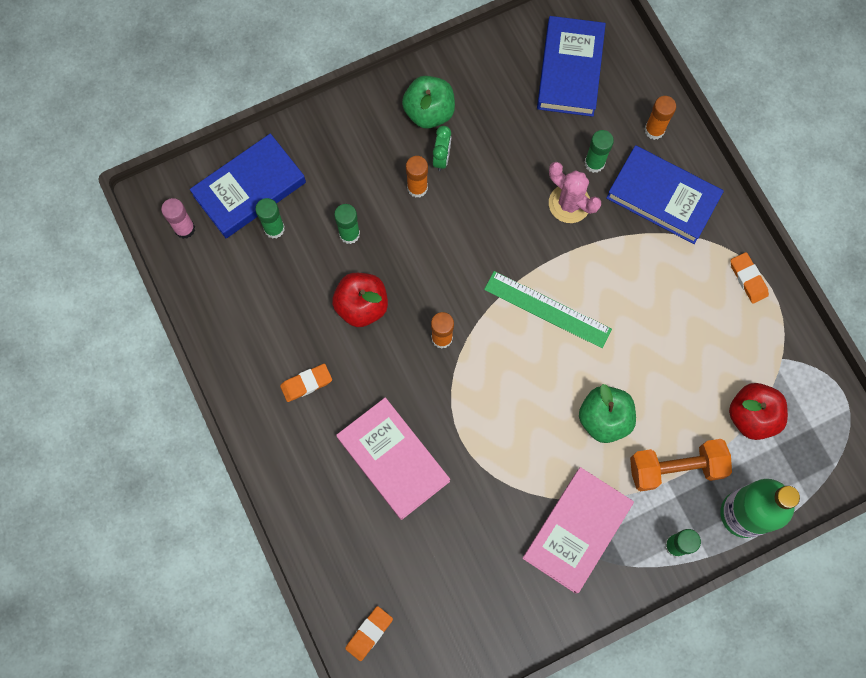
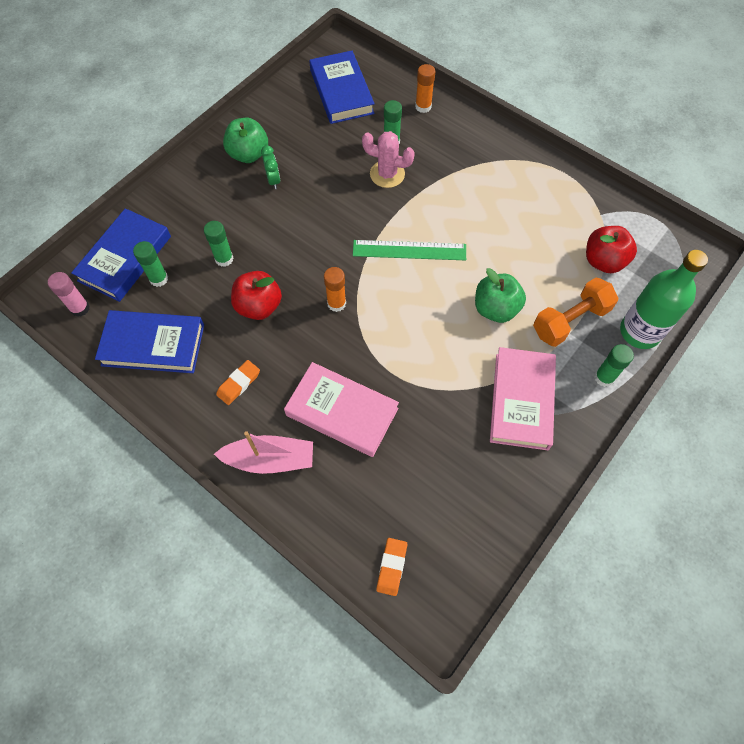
camera: 25 degrees left, 10 degrees down
(303, 476) = (270, 459): none -> pink boat
(417, 188) = (264, 207): orange glue stick -> none
(663, 197) = (453, 145): blue book -> blue book (153, 344)
(748, 279) = (545, 173): orange eraser -> none

